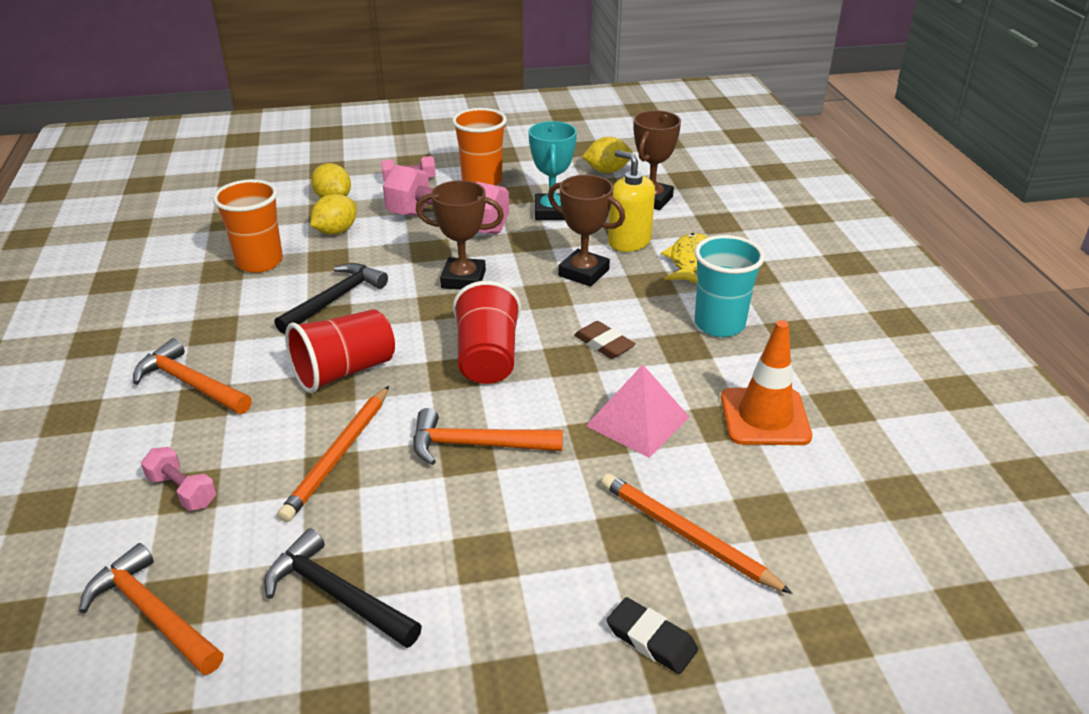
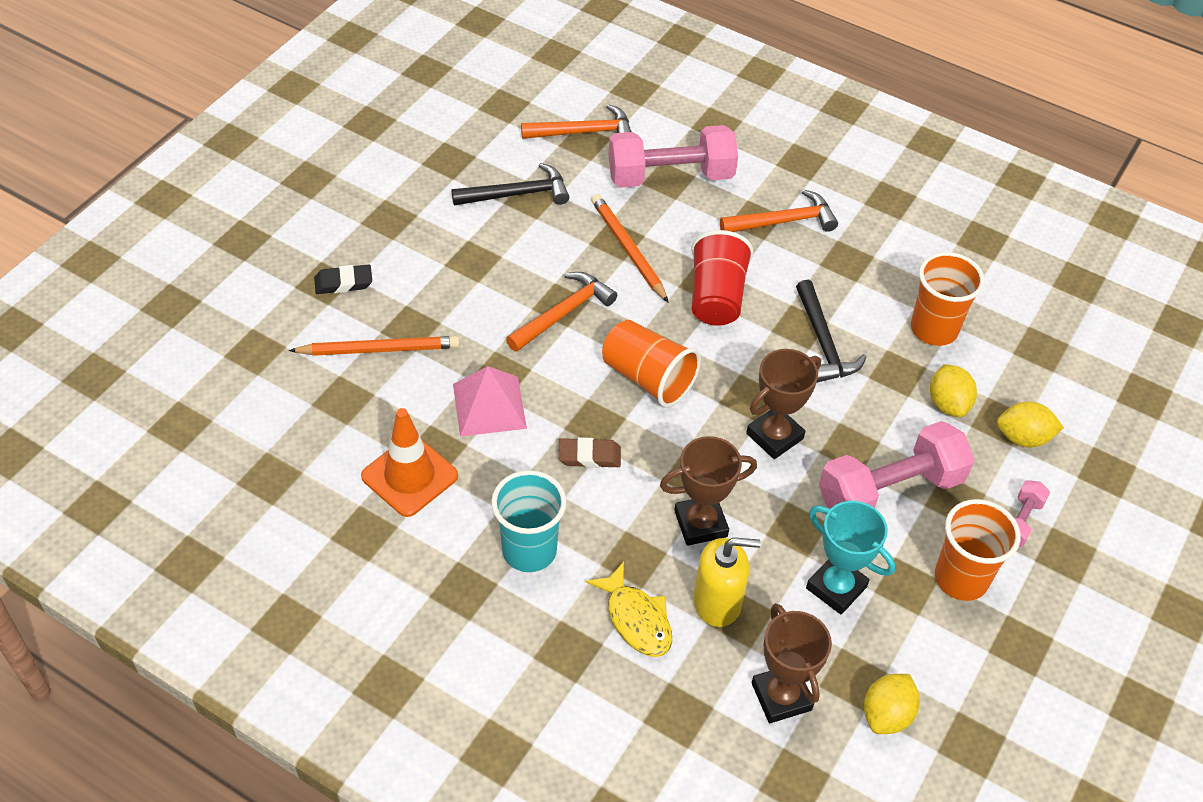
camera: 130 degrees right, 15 degrees up
(182, 491) = (670, 176): pink dumbbell -> pink dumbbell, size x2.12
(487, 358) = (648, 378): red cup -> orange cup

